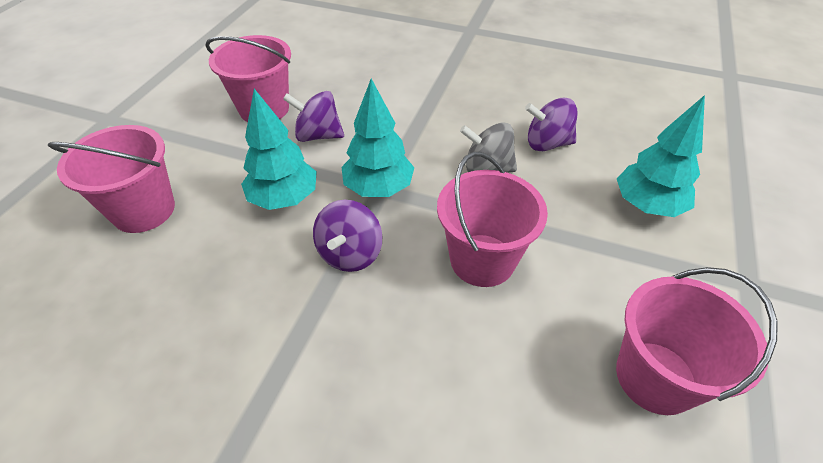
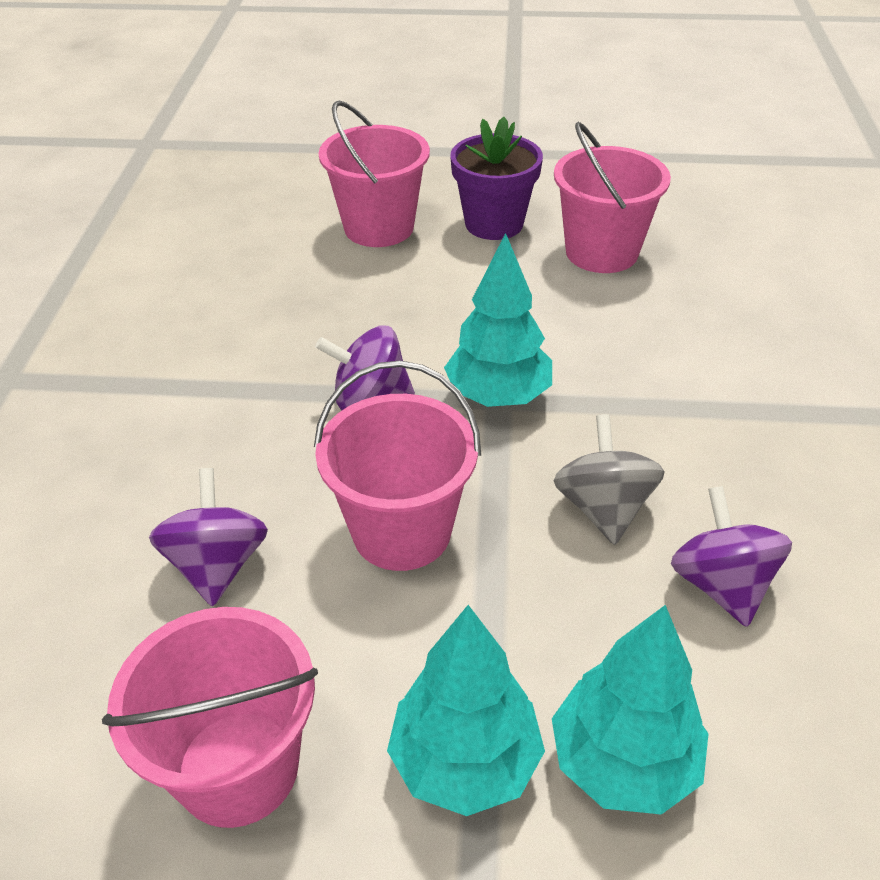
camera: 75 degrees right, 5 degrees down
(193, 147) = (494, 224): none -> purple flower pot
(284, 199) = (440, 319): turquoise tree -> turquoise tree (465, 762)
(318, 135) = (576, 313): purple spinning top -> purple spinning top (217, 565)

